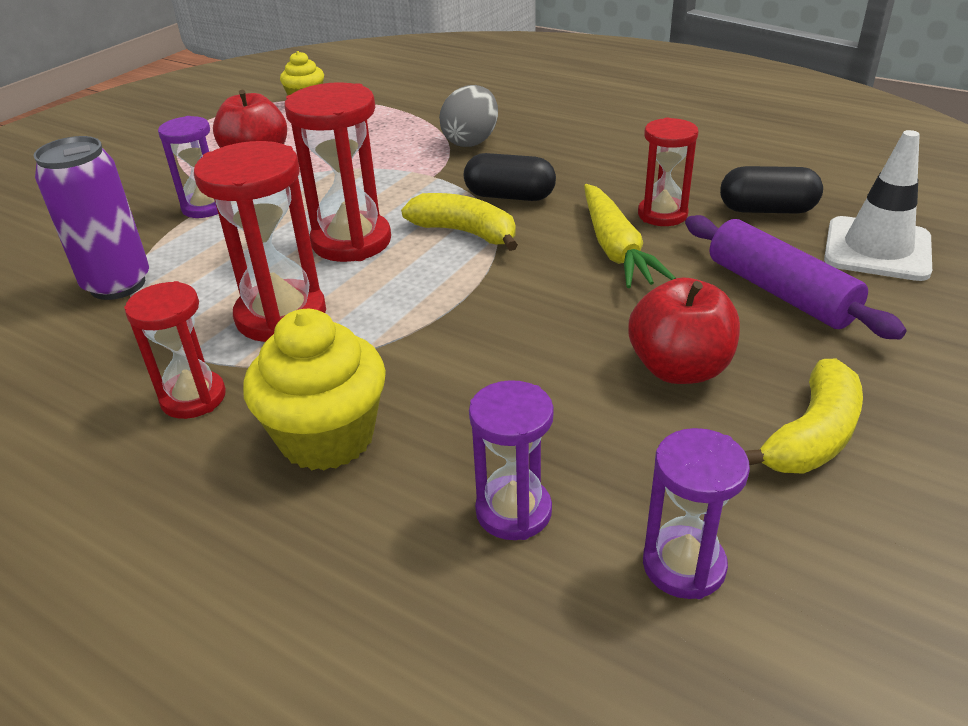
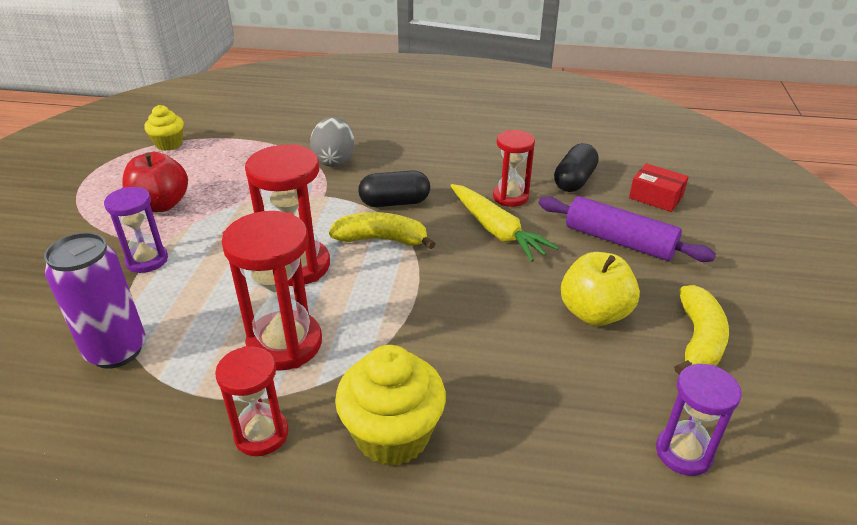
camera: 25 degrees left, 0 degrees up
(513, 511) = (559, 450): purple hourglass -> none
(679, 369) = (594, 313): red apple -> yellow apple
(767, 210) = (574, 181): black capsule -> black capsule turned 45 degrees counterclockwise
(877, 249) = (655, 197): white traffic cone -> red box

